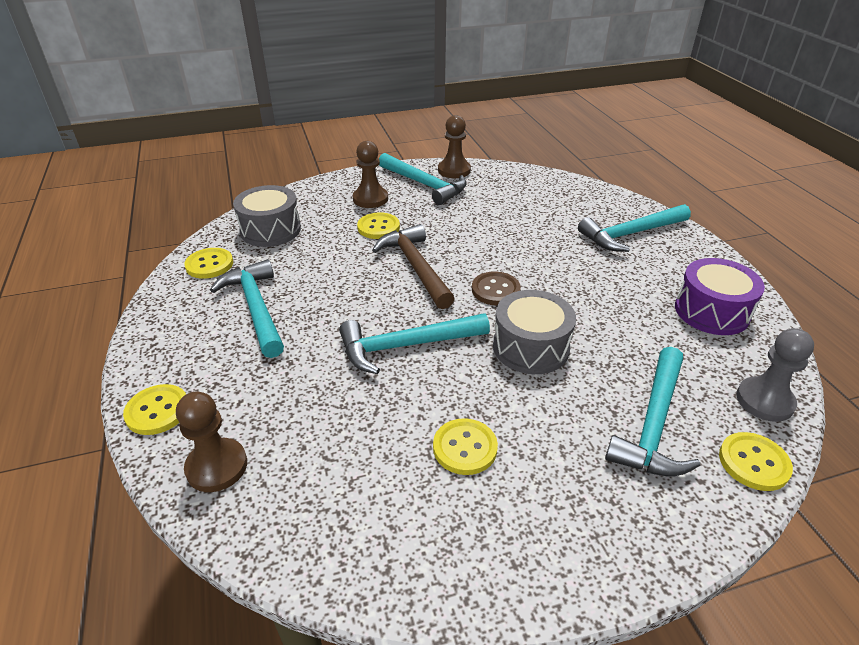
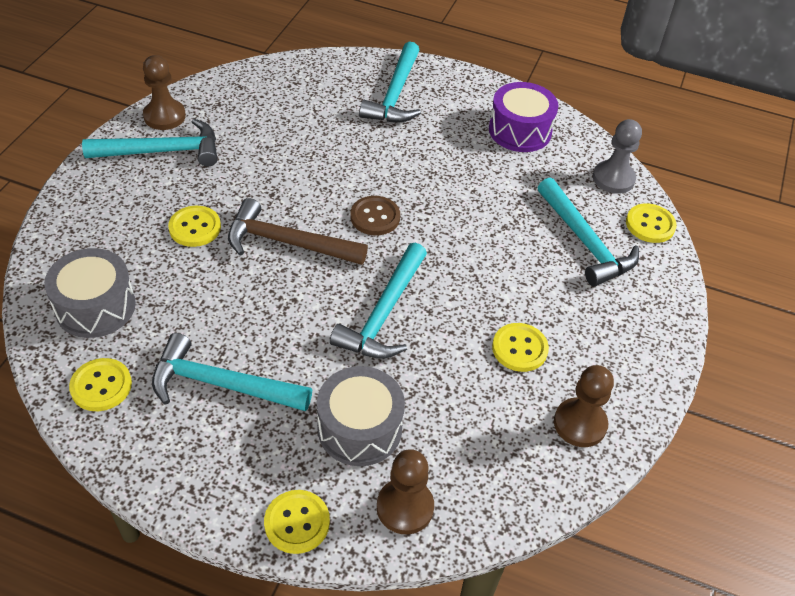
camera: 55 degrees left, 10 degrees up
(370, 199) = (136, 202): brown pawn -> brown pawn (580, 424)
(530, 347) = (459, 245): grey drum -> grey drum (359, 428)

